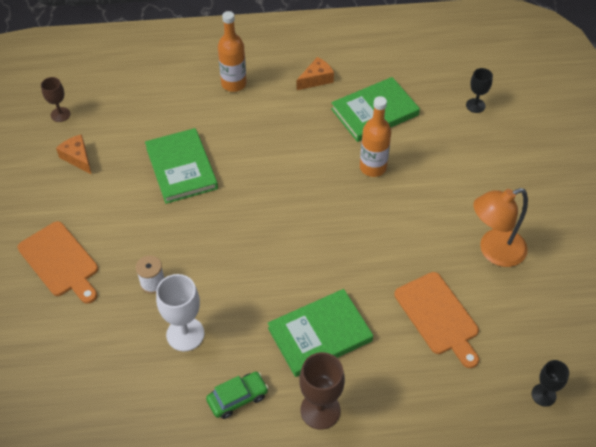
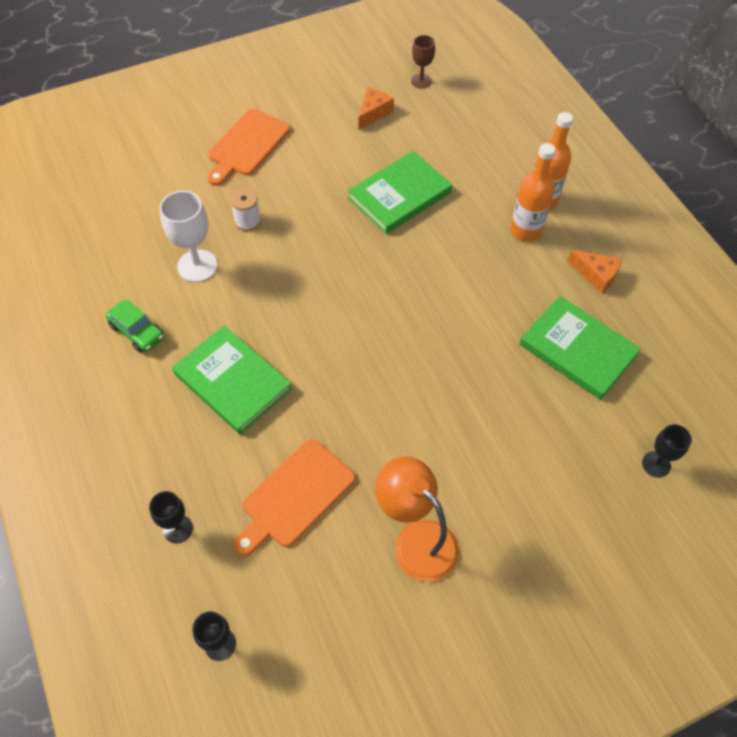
camera: 70 degrees right, 5 degrees up
(320, 410) = (141, 408): brown goblet -> none
(373, 167) = (487, 371): orange bottle -> orange bottle (525, 231)
(443, 404) = (178, 529): none -> black goblet

